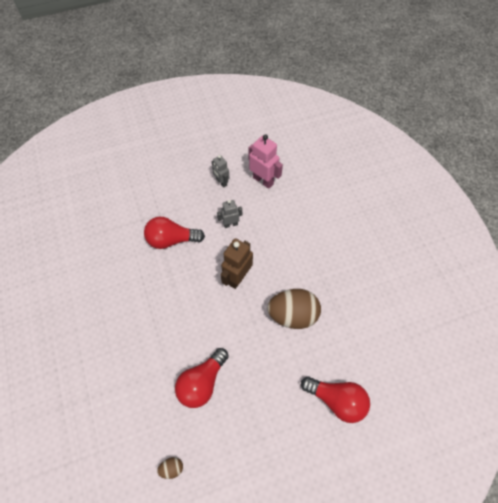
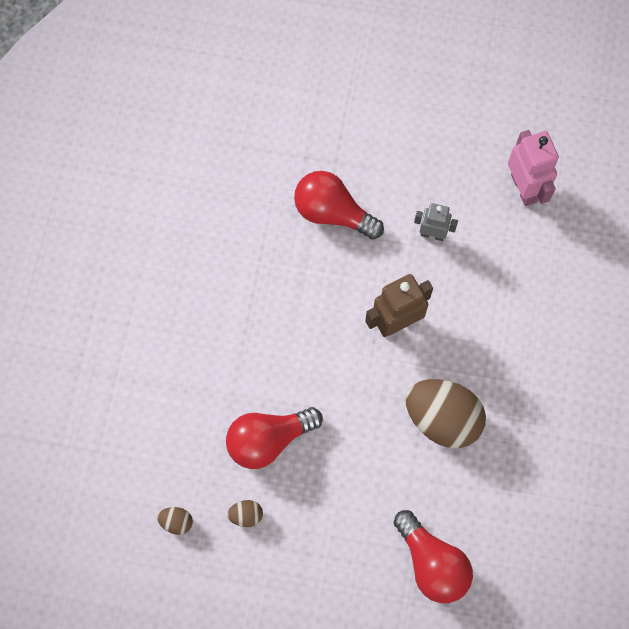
camera: 30 degrees right, 10 degrees up
(213, 437) = (246, 515): none -> brown egg
(221, 182) = (457, 157): grey robot -> none

